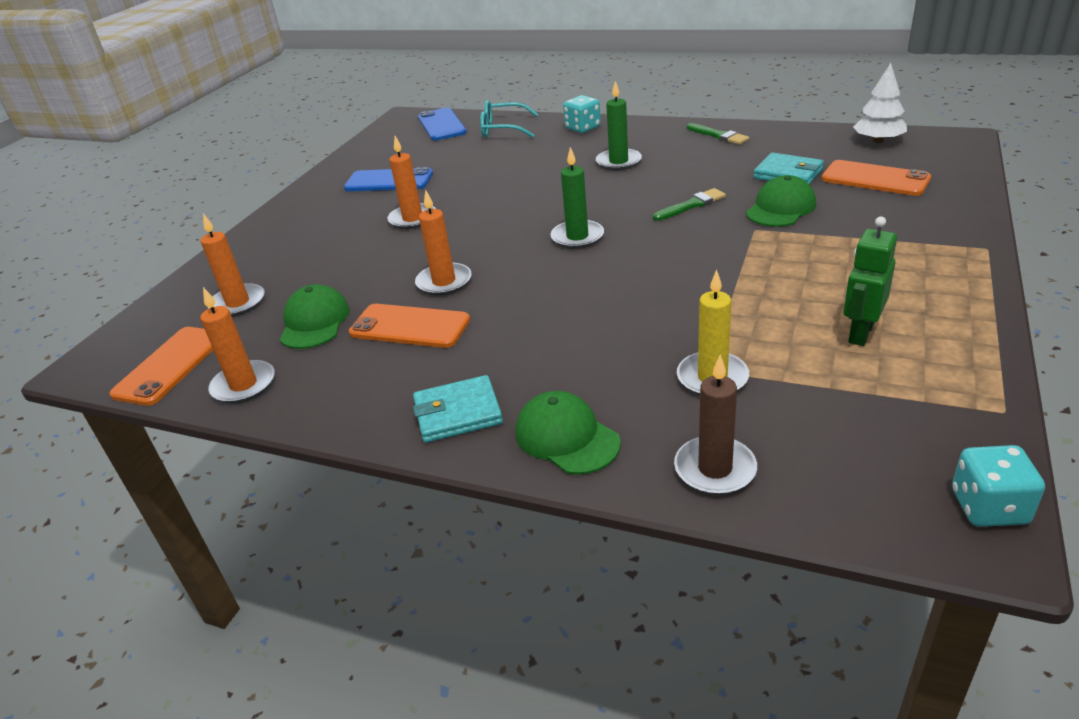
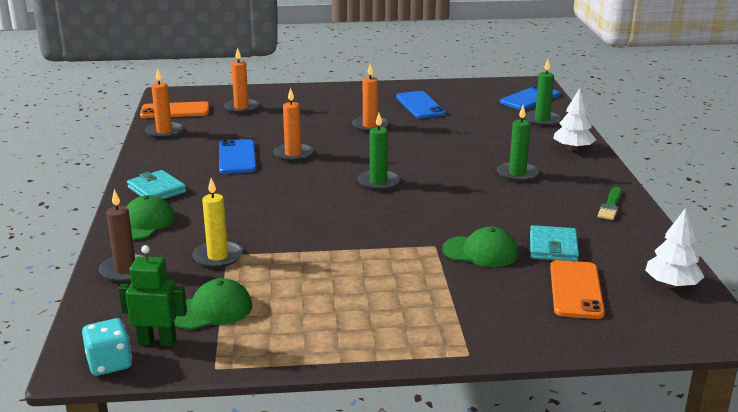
camera: 60 degrees right, 10 degrees down
(314, 322) = (231, 132): green cap -> green cap (211, 310)
(410, 327) = (237, 157): orange phone -> blue phone
(502, 129) = (542, 120): turquoise glasses -> green candle
(583, 128) = (573, 148): turquoise dice -> white tree
(691, 205) = (459, 215): green brush -> none
(860, 333) = (295, 304): green robot -> green robot (157, 341)

